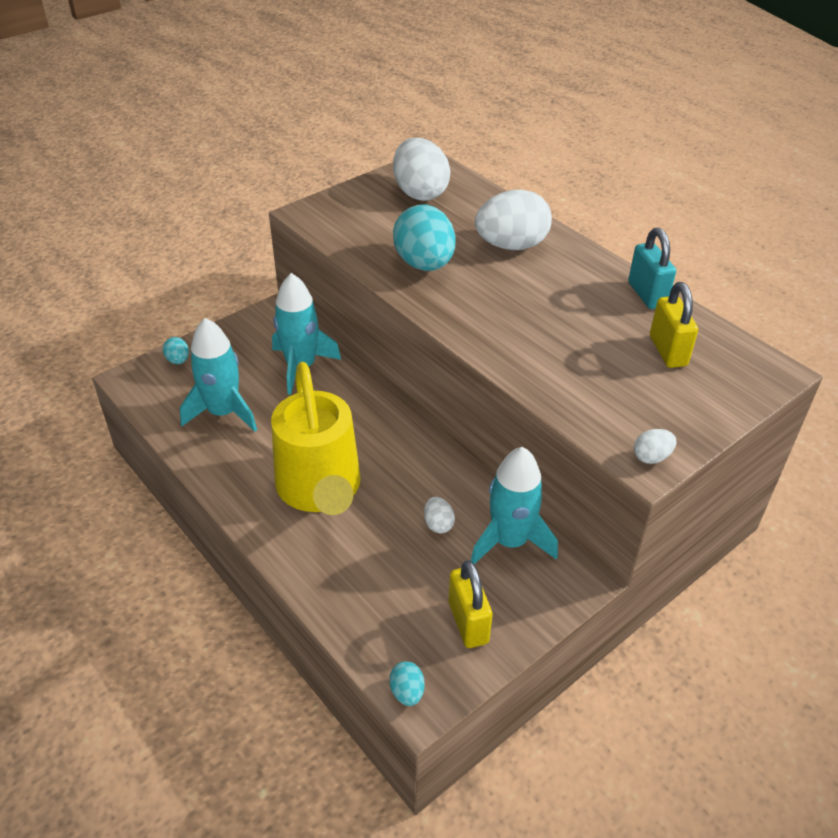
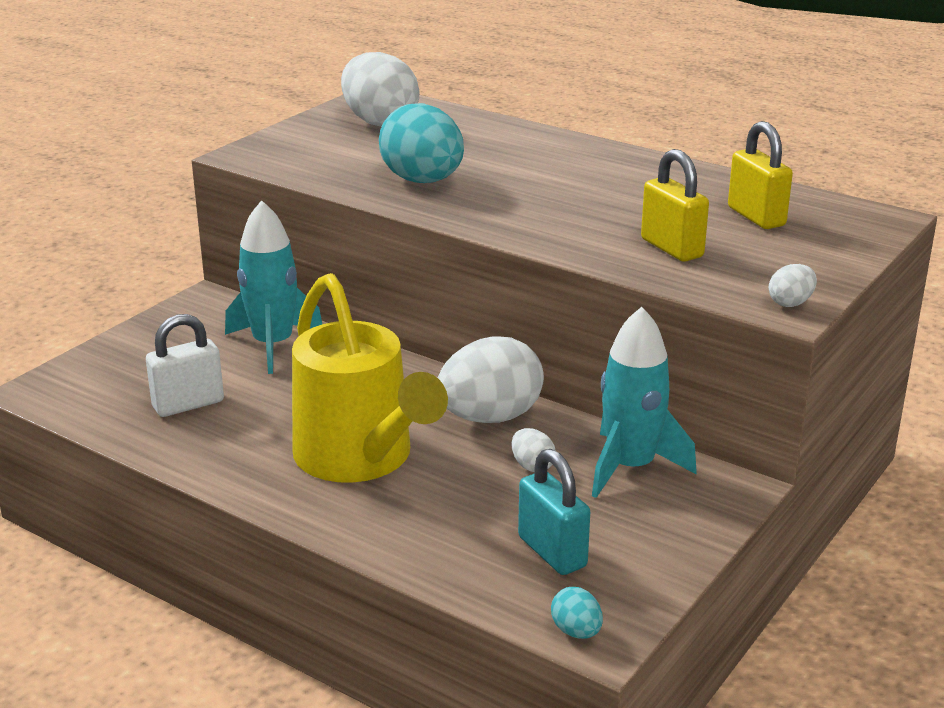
camera: 15 degrees left, 15 degrees down
(178, 360) = (97, 362): turquoise egg -> none
(223, 412) = (188, 404): turquoise rocket -> white padlock
(468, 622) = (619, 551): yellow padlock -> yellow padlock (671, 248)
(511, 245) = (520, 154): white egg -> white egg (490, 417)
(647, 294) = (704, 175): turquoise padlock -> turquoise padlock (552, 552)

